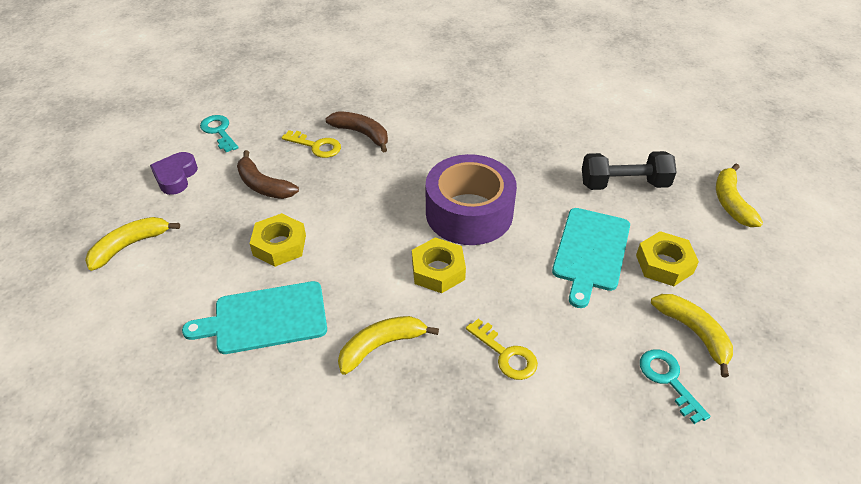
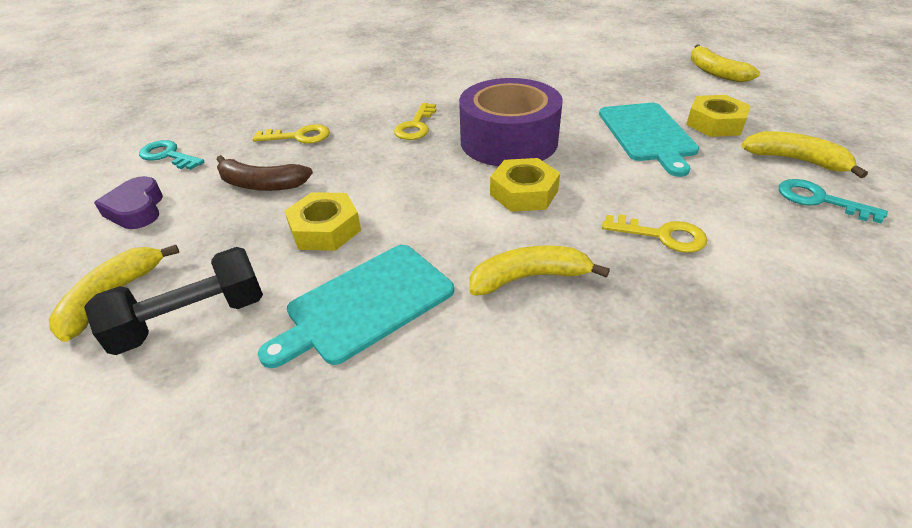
camera: 25 degrees left, 5 degrees down
(362, 134) = (342, 115): brown banana -> none
(381, 346) = (529, 278): yellow banana -> yellow banana turned 45 degrees clockwise
(409, 168) = (415, 126): none -> yellow key
(624, 184) = (622, 84): black dumbbell -> black dumbbell (191, 319)

